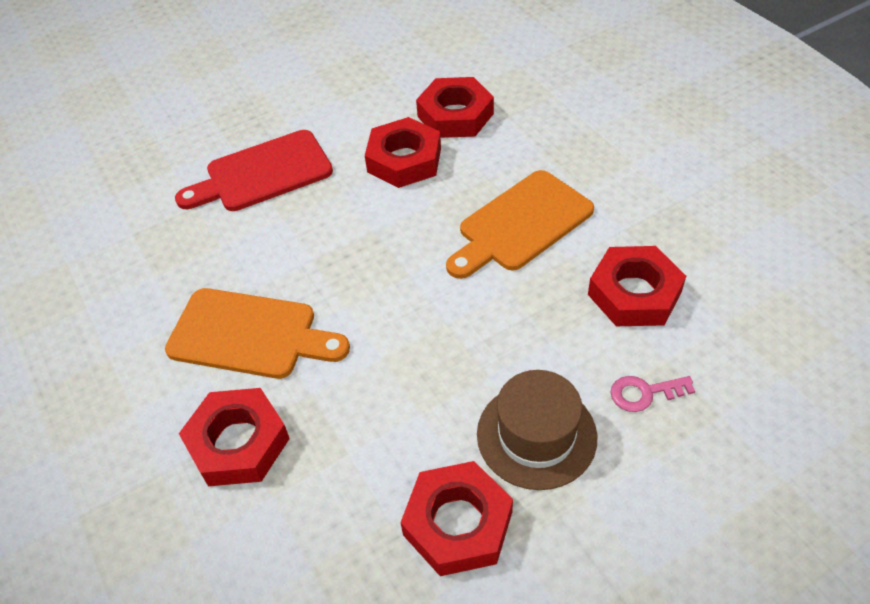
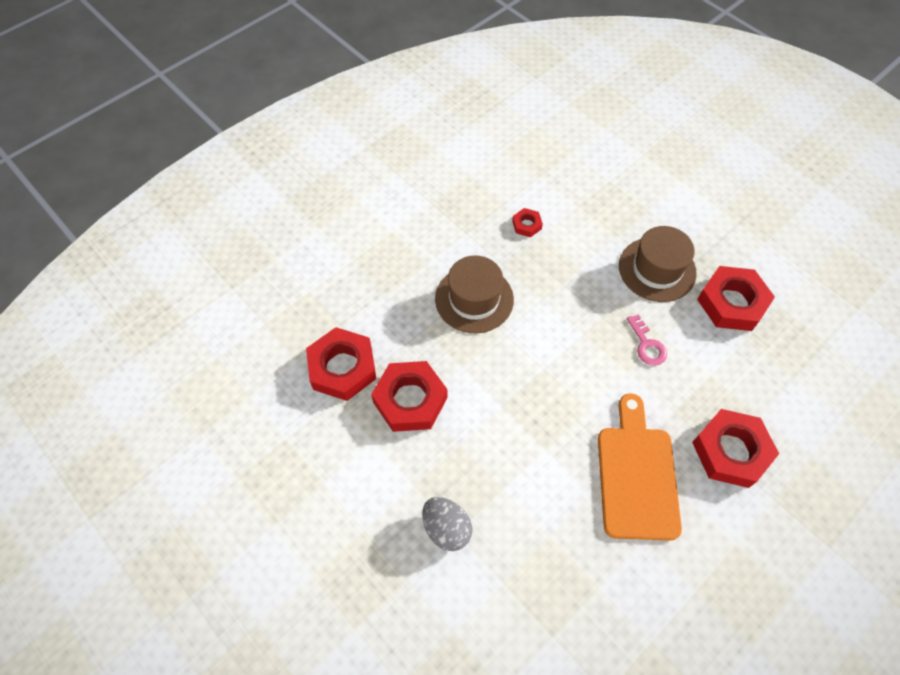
camera: 105 degrees left, 10 degrees up
(262, 173) = (446, 528): red cutting board -> grey egg
(520, 224) = (474, 299): orange cutting board -> brown hat
(634, 293) = (526, 225): red nut -> red nut, size x0.47
(644, 393) = (606, 216): pink key -> pink key (647, 345)

